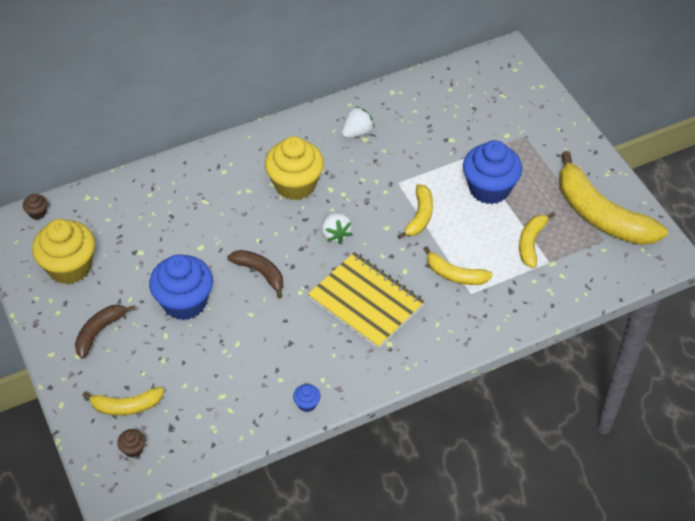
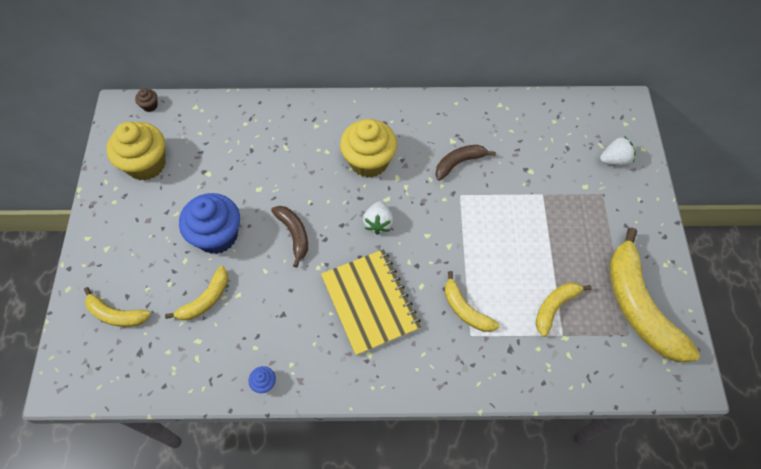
camera: 25 degrees right, 10 degrees up
(99, 332) = (135, 234): brown banana -> brown banana (459, 163)
(133, 449) = (98, 359): brown cupcake -> none
(357, 132) = (449, 132): white strawberry -> white strawberry (614, 160)
(419, 216) = (463, 236): yellow banana -> yellow banana (205, 299)
(489, 188) = (542, 234): blue cupcake -> none

